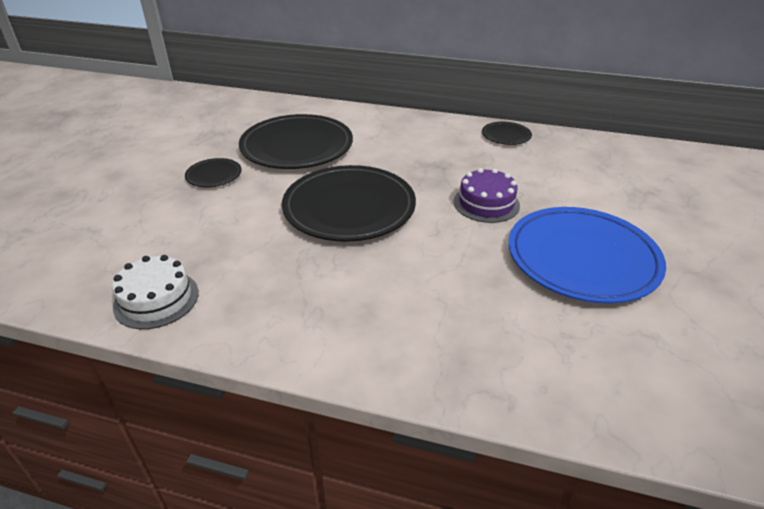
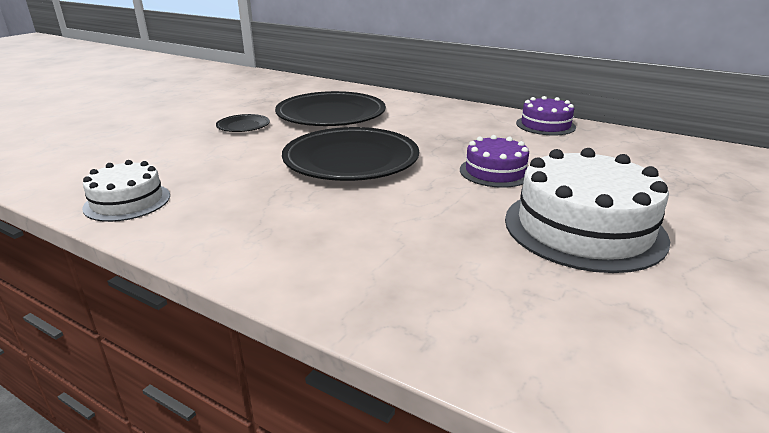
camera: 15 degrees right, 10 degrees down
(506, 136) = (545, 125): black plate -> purple cake
(582, 258) = (583, 228): blue plate -> white cake

